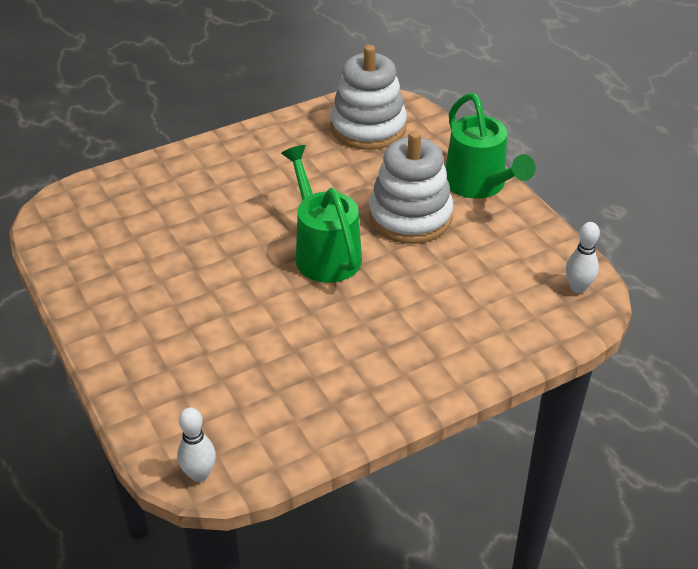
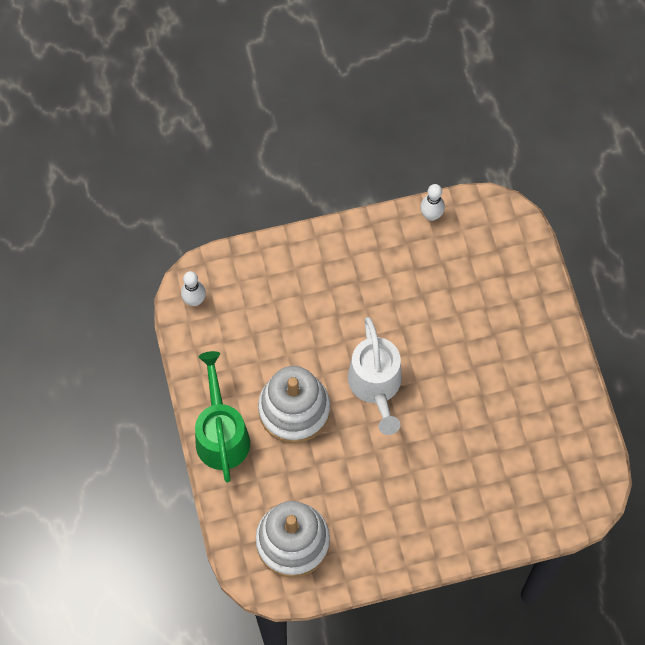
camera: 165 degrees left, 25 degrees up
(199, 474) = (502, 211): white bowling pin -> white bowling pin (431, 215)
(323, 252) = (376, 387): green watering can -> white watering can

